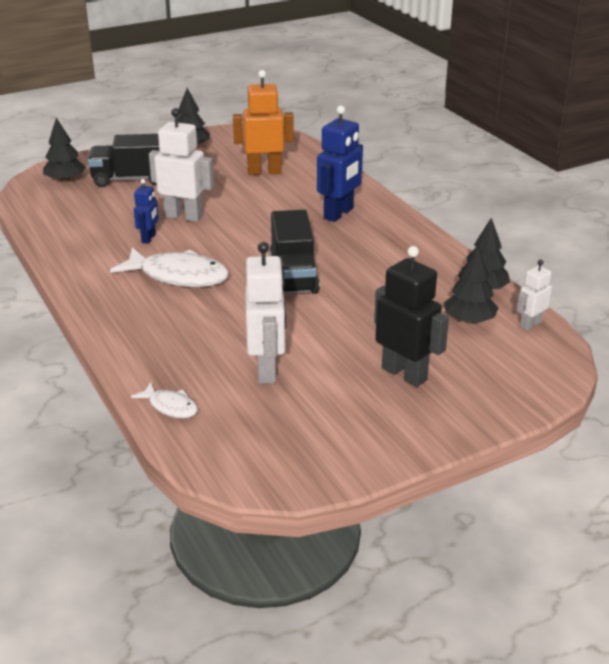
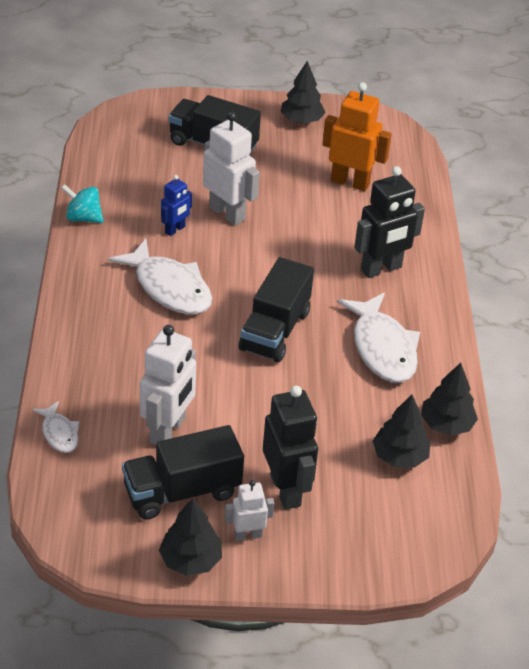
camera: 25 degrees right, 10 degrees up
(59, 254) = (83, 218): none -> turquoise spinning top
(65, 180) = (150, 123): black tree -> black tree (190, 560)
(319, 407) = (182, 491): none -> black truck
(339, 214) = (381, 269): blue robot -> black robot
(388, 259) = (382, 348): none -> white fish
(530, 324) = (456, 487): white robot -> white robot (248, 535)

